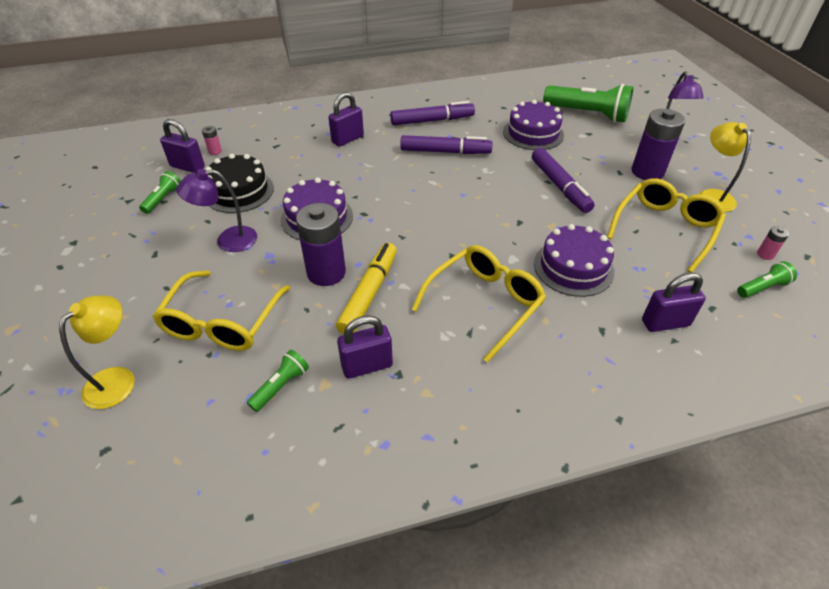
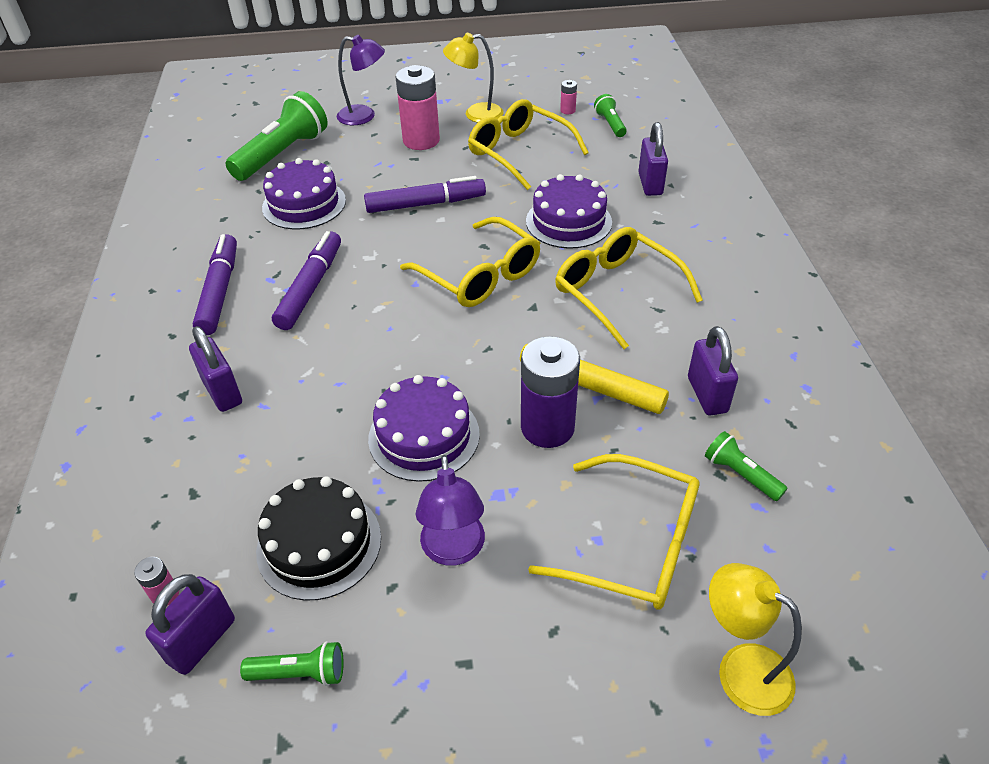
camera: 80 degrees left, 0 degrees up
(163, 199) = (300, 673): green flashlight -> green flashlight turned 150 degrees clockwise
(481, 223) = (479, 275): none -> yellow glasses
(647, 172) = (421, 141): purple battery -> pink battery

